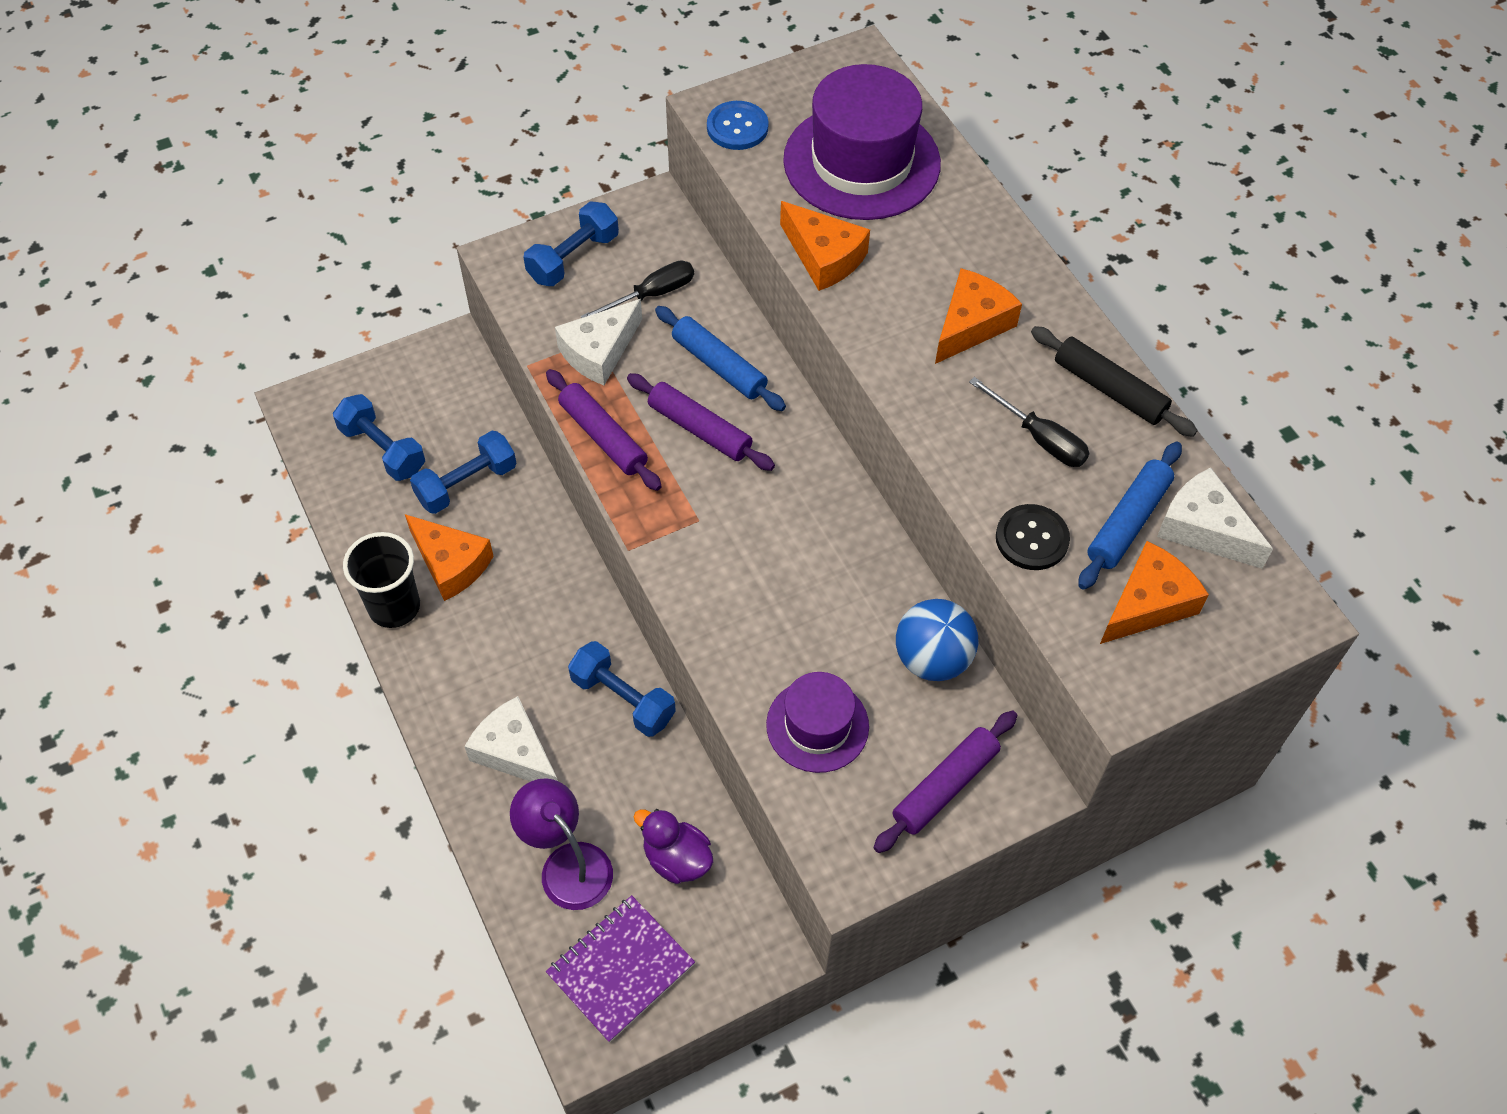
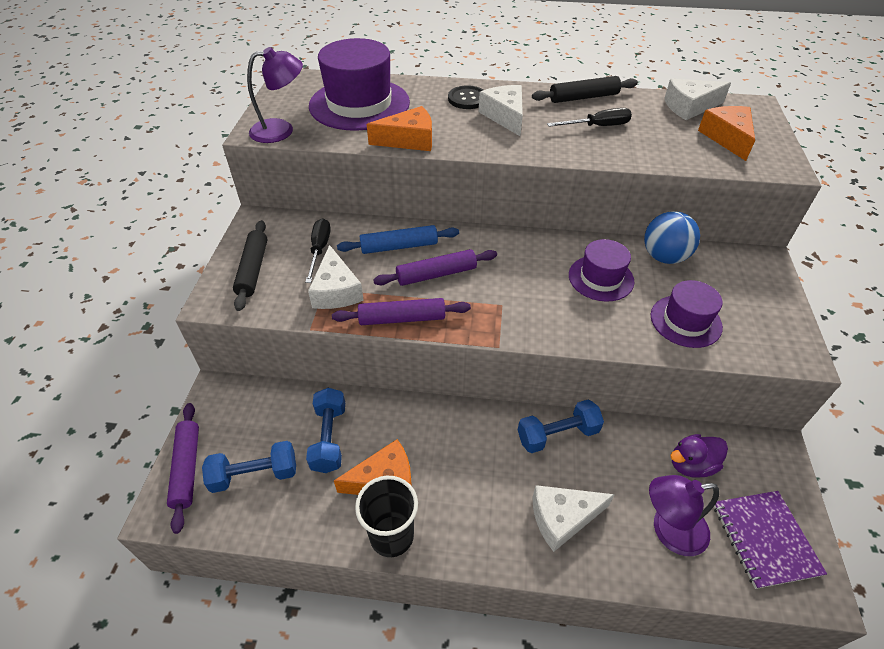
camera: 55 degrees left, 10 degrees down
(573, 258) = (253, 269): blue dumbbell -> black rolling pin
(737, 127) = (281, 130): blue button -> purple lamp
(828, 602) = (601, 278): none -> purple hat
(945, 786) = (752, 289): purple rolling pin -> purple rolling pin (187, 468)
(971, 325) = (505, 116): orange cheese -> white cheese
(1032, 539) = (663, 153): black button -> black button (467, 99)
(1127, 522) = (671, 124): blue rolling pin -> none

